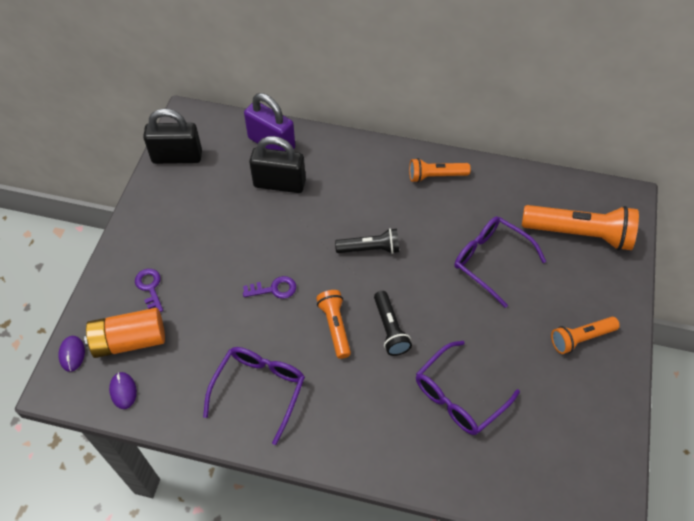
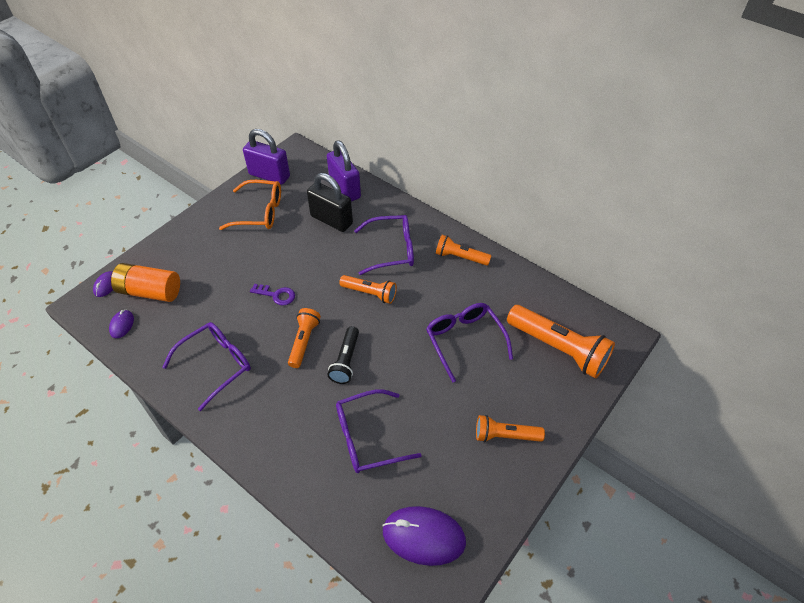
camera: 25 degrees right, 5 degrees down
(150, 287) = (189, 260): purple key -> none
(177, 157) = (269, 175): black padlock -> purple padlock
(194, 203) = (260, 212): none -> orange glasses
(363, 194) = (392, 250): none -> purple glasses
(370, 249) = (370, 293): black flashlight -> orange flashlight
(565, 465) = (423, 536): none -> purple mouse

